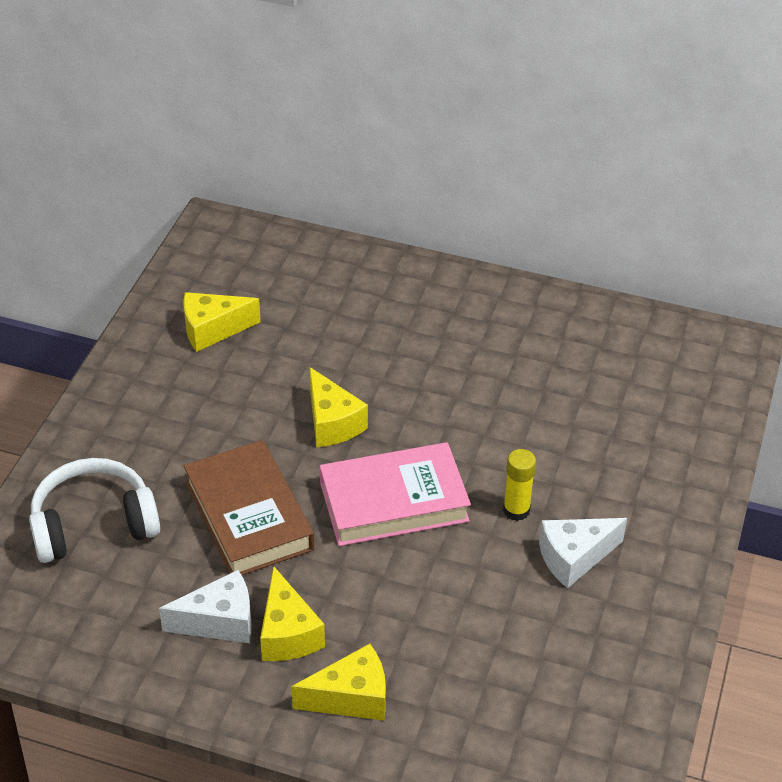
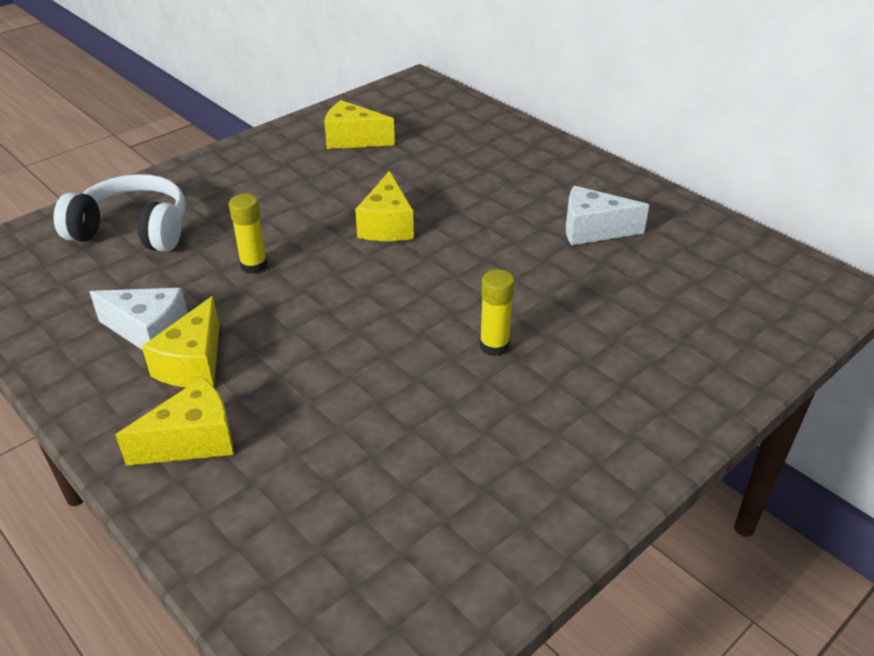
camera: 30 degrees right, 5 degrees down
(249, 516) = (254, 266): brown book -> yellow glue stick
(351, 697) = (193, 441): yellow cheese -> yellow cheese turned 45 degrees counterclockwise
(393, 501) = (385, 298): pink book -> none
(574, 558) = (519, 408): white cheese -> white cheese (592, 230)

